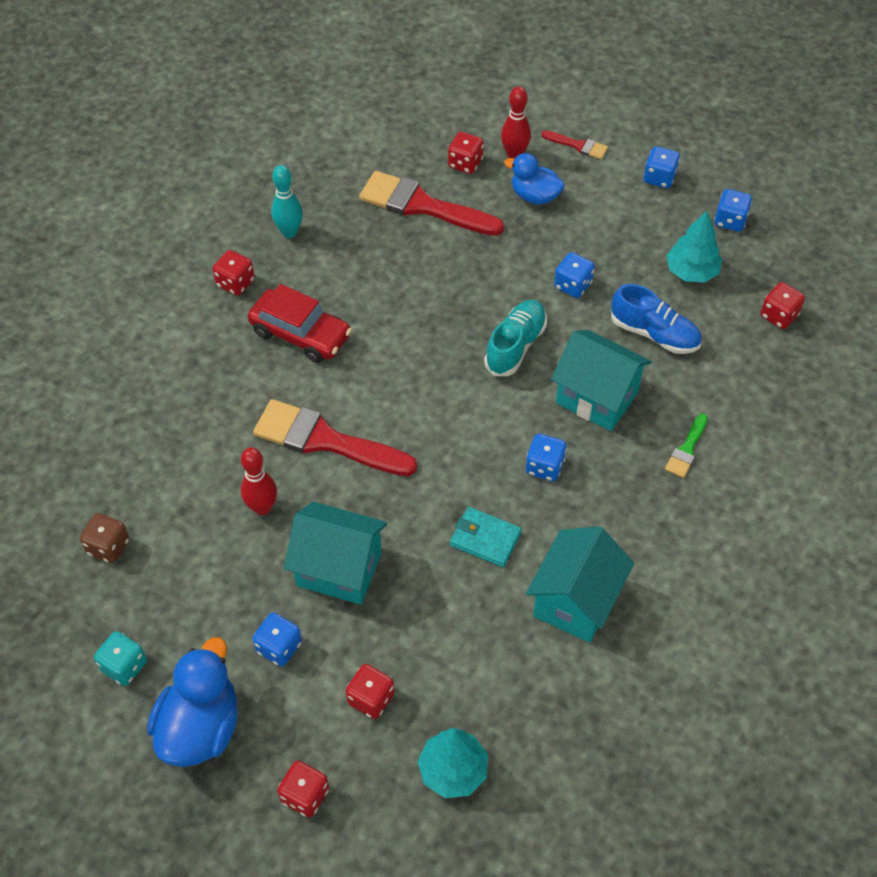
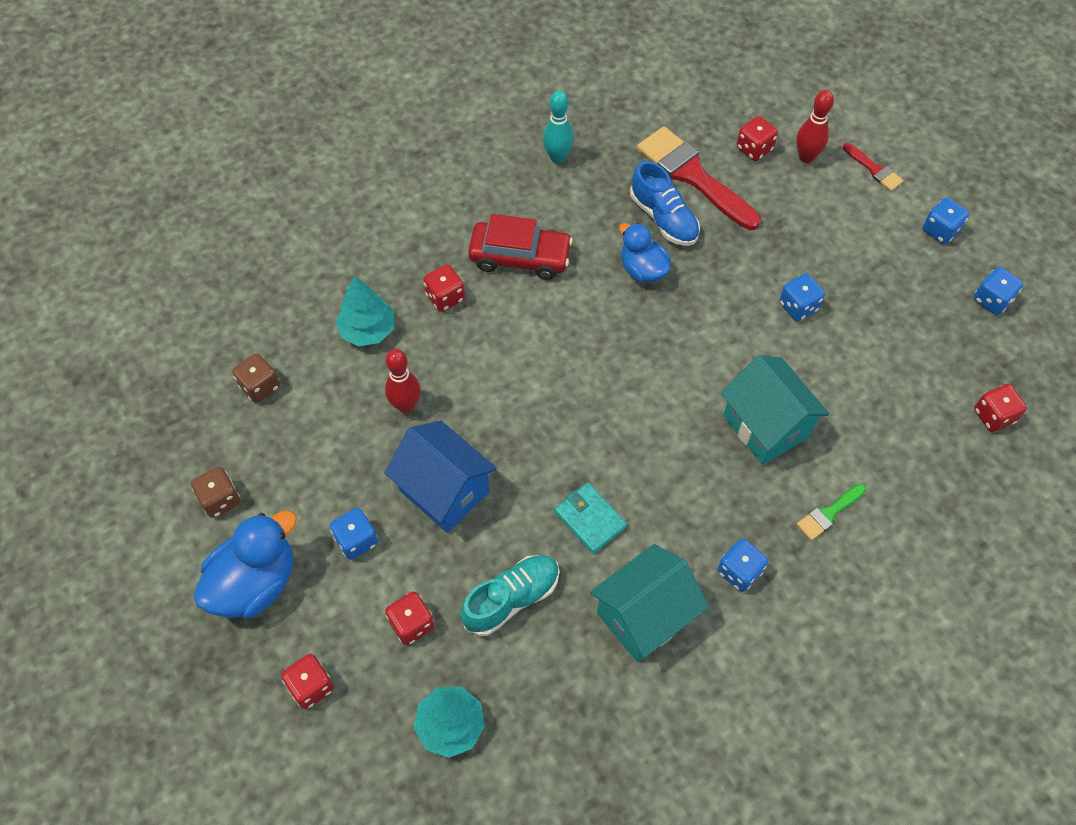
camera: 25 degrees right, 5 degrees up
(124, 666) = (220, 499): turquoise dice -> brown dice
(235, 283) = (486, 187): red dice -> red dice (445, 297)
(300, 334) = (520, 257): red car -> red car turned 45 degrees counterclockwise
(325, 440) = (492, 366): red brush -> none
(339, 569) = (444, 491): turquoise house -> blue house
(515, 346) = (712, 344): turquoise shoe -> turquoise shoe (511, 599)
(534, 196) = (805, 204): blue duck -> blue duck (642, 270)
(544, 466) = (681, 473): blue dice -> blue dice (739, 571)
(654, 334) = (855, 385): blue shoe -> blue shoe (663, 218)
(691, 272) = (925, 337): turquoise tree -> turquoise tree (367, 330)

